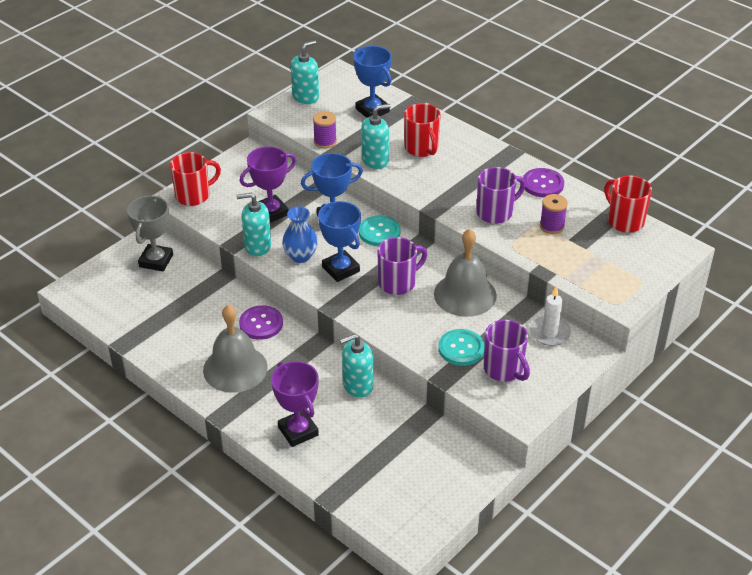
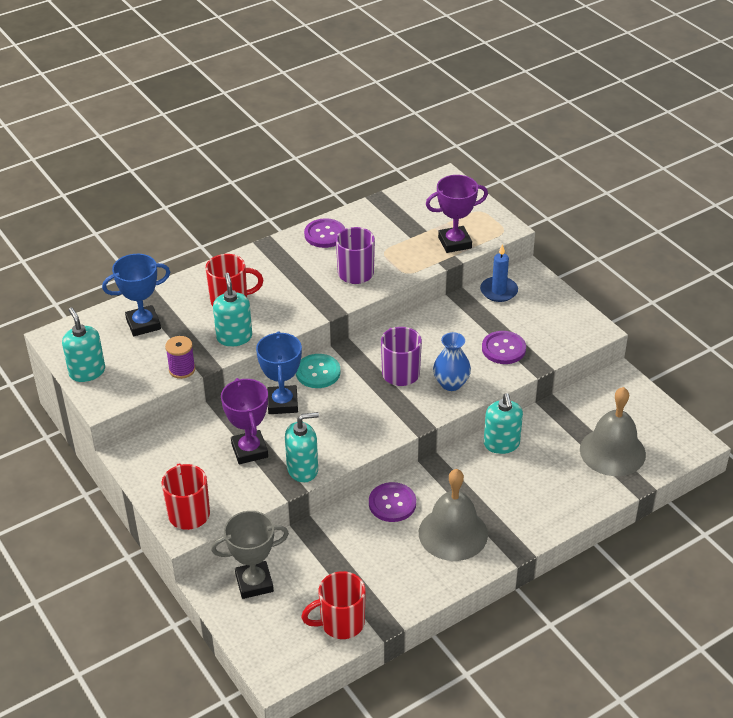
camera: 75 degrees left, 0 degrees up
(156, 261) = (254, 583): grey trophy -> grey trophy turned 45 degrees counterclockwise
(257, 246) = (303, 469): turquoise soap dispenser -> turquoise soap dispenser turned 120 degrees counterclockwise
(298, 431) = (552, 497): purple trophy -> purple trophy (454, 243)
(300, 256) = (332, 437): blue vase -> blue vase (451, 383)
(340, 269) = (365, 410): blue trophy -> none
(461, 348) = (503, 349): turquoise button -> purple button
(465, 294) = (431, 332): grey bell -> grey bell (612, 451)
(504, 370) = (537, 328): purple mug -> none
(549, 333) = (498, 291): white candle -> blue candle
(552, 226) = (388, 243): purple spool -> none
(624, 221) = (398, 200): red mug -> red mug (340, 623)

